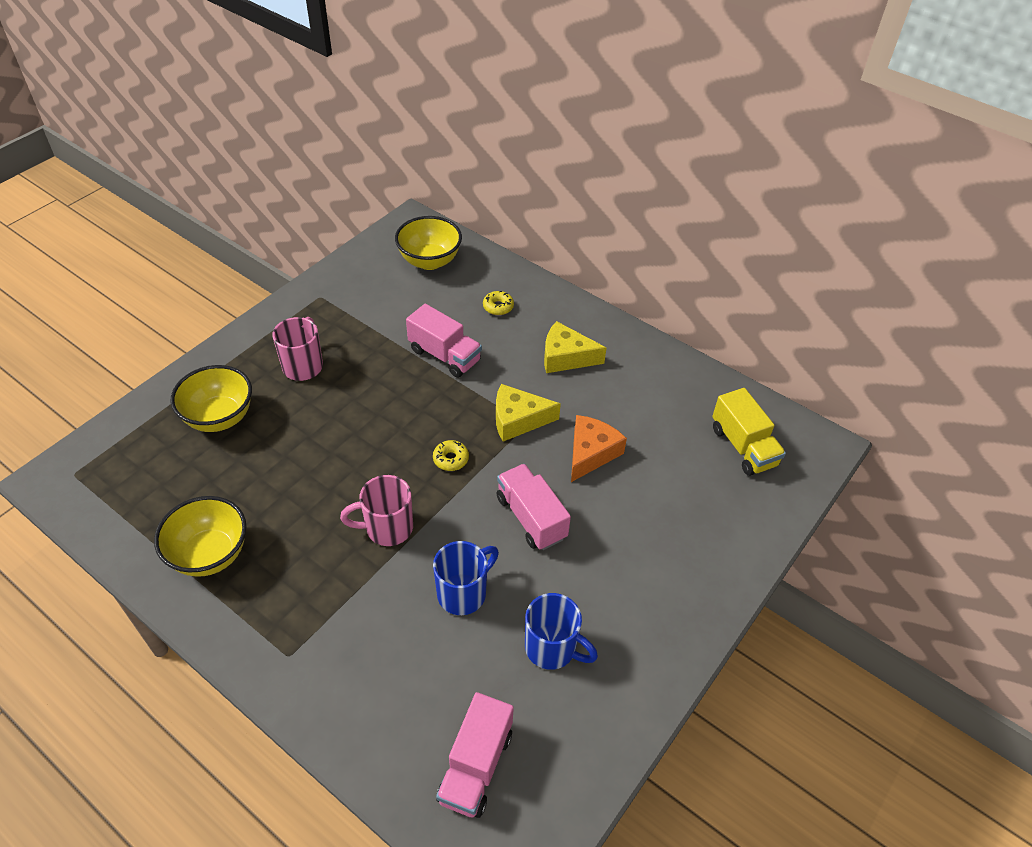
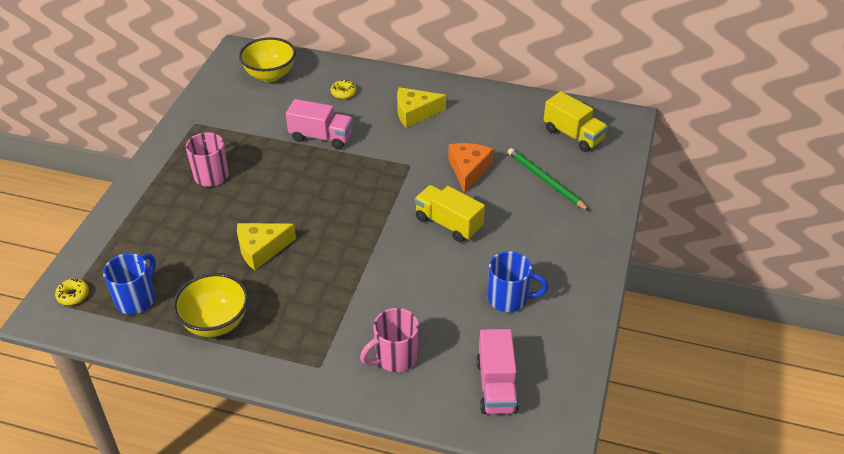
camera: 20 degrees left, 5 degrees down
(219, 417) = (164, 230): yellow bowl -> none
(387, 528) = (345, 263): pink mug -> pink mug (395, 357)
(451, 459) = (367, 204): yellow donut -> yellow donut (73, 295)
(463, 593) = (426, 286): blue mug -> blue mug (137, 299)
(518, 419) = (402, 164): yellow cheese -> yellow cheese (261, 249)
(531, 517) = (448, 223): pink truck -> yellow truck
(678, 498) = (545, 180): none -> green pencil

